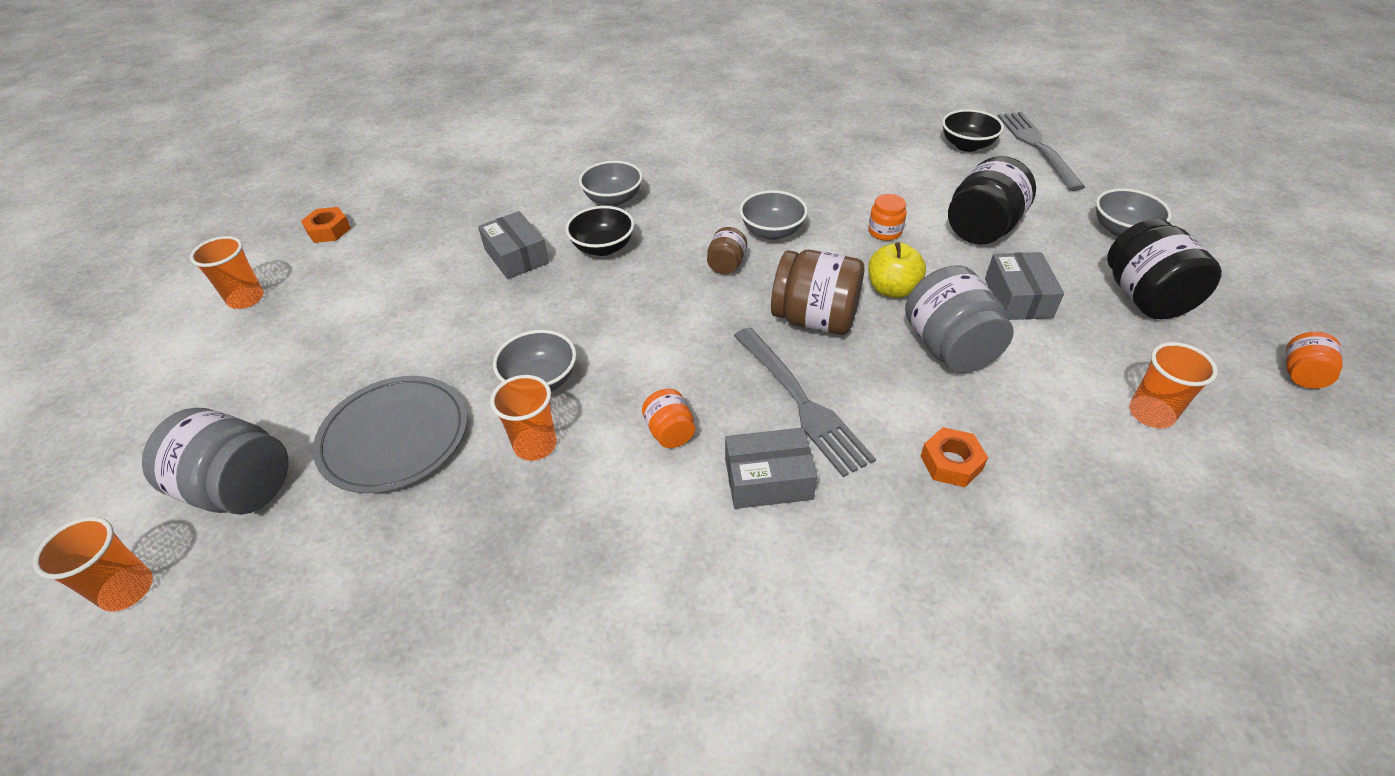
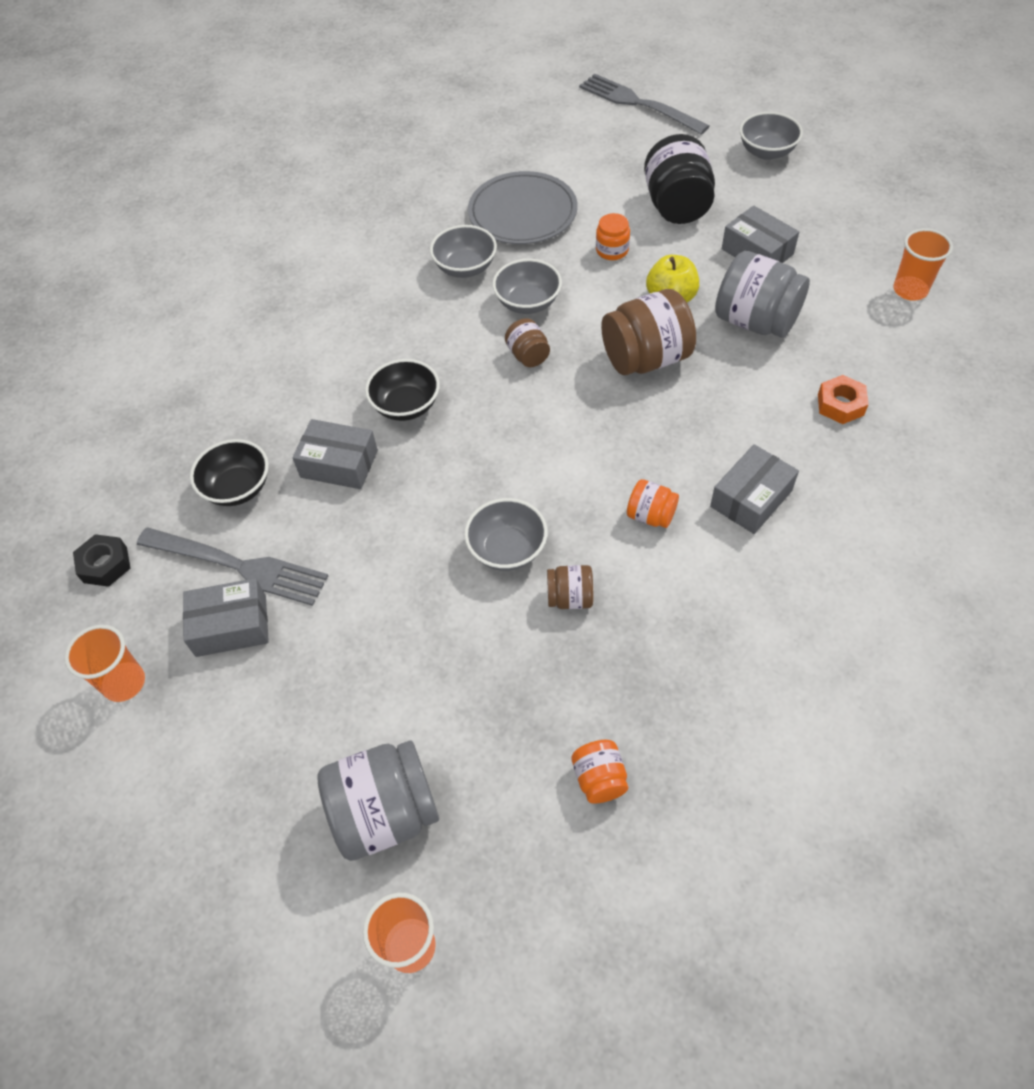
camera: 40 degrees left, 10 degrees up
(329, 230) = (105, 564): orange nut -> black nut
(333, 307) = (231, 626): none -> grey box
(394, 436) = (453, 677): grey plate -> grey plate (522, 212)
(535, 445) = (570, 597): orange cup -> brown jar
(613, 199) = (354, 355): grey bowl -> grey bowl (465, 267)
(801, 402) = (709, 429): grey fork -> grey fork (238, 566)
(967, 145) = (586, 130): black bowl -> black bowl (238, 488)
(1145, 298) = (830, 202): black jar -> none
(1301, 374) = (958, 207): orange jar -> orange jar (599, 779)

